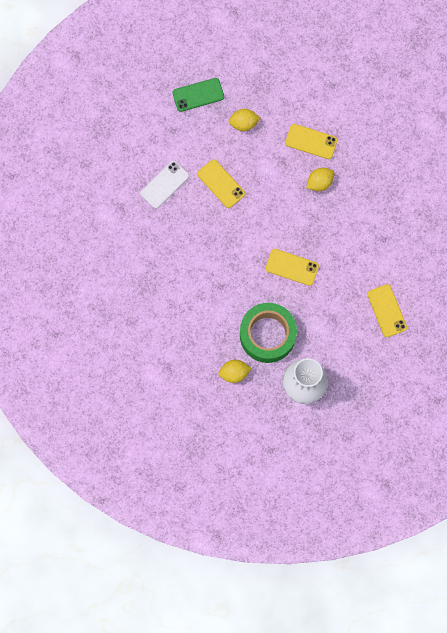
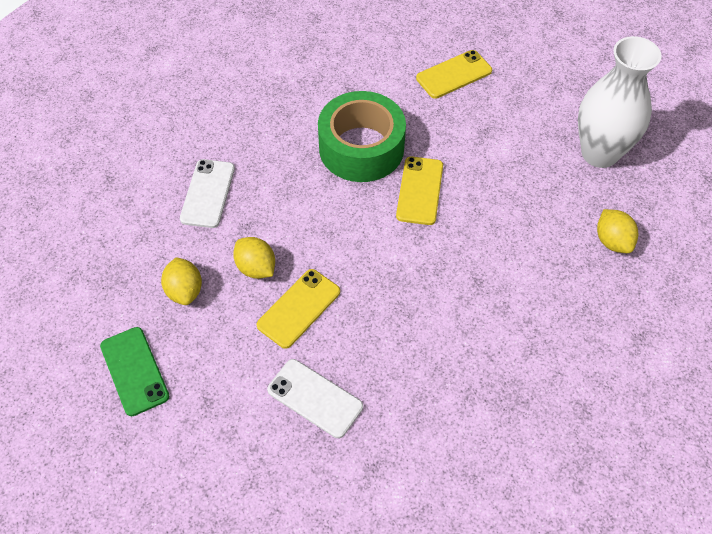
camera: 100 degrees left, 20 degrees down
(267, 335) = (536, 206): green tape -> green tape (361, 148)
(311, 141) = (208, 193): yellow phone -> white phone
(319, 182) = (275, 174): yellow lemon -> yellow lemon (256, 268)

